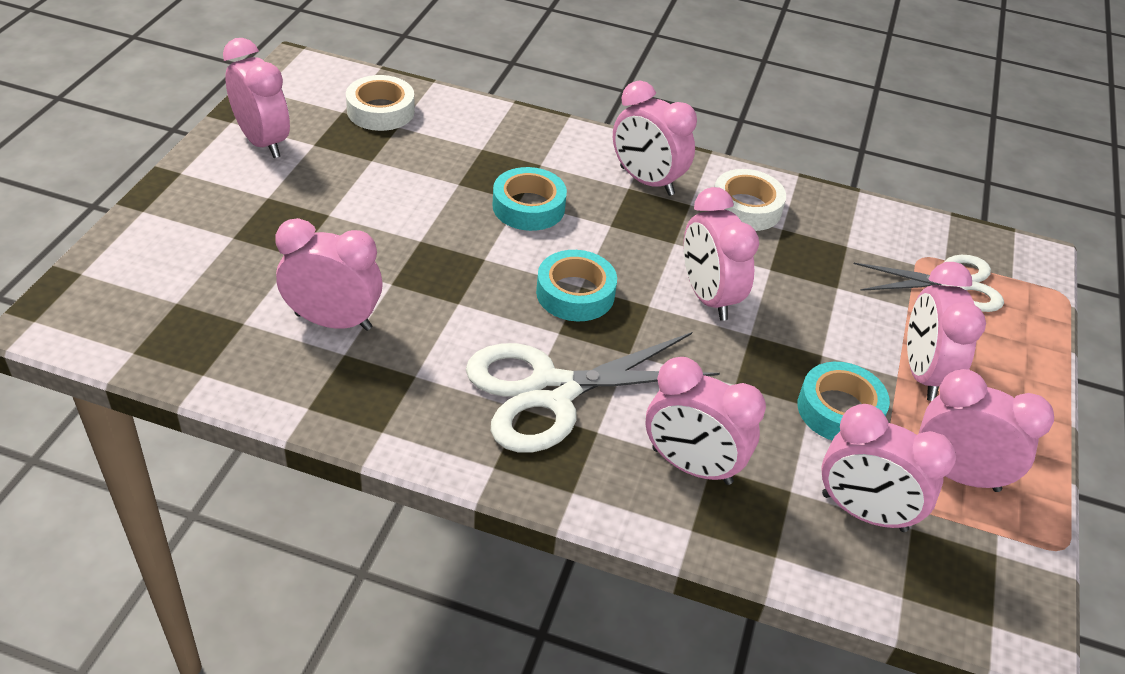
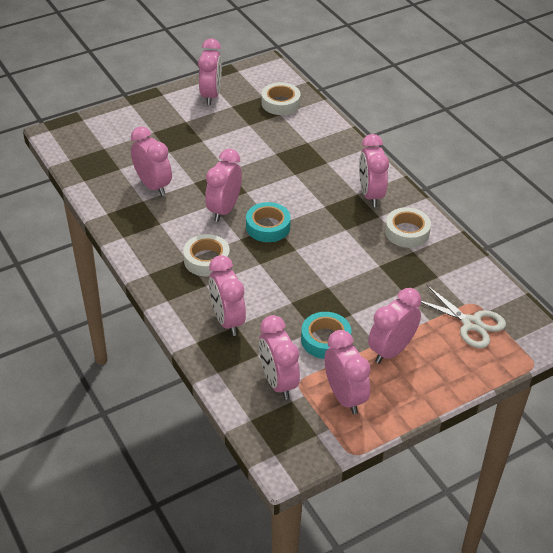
camera: 45 degrees right, 0 degrees up
(528, 207) = (295, 179): turquoise tape -> none
(552, 392) = (206, 260): white scissors -> white tape
(708, 297) = (329, 261): pink clock -> pink clock (224, 210)

